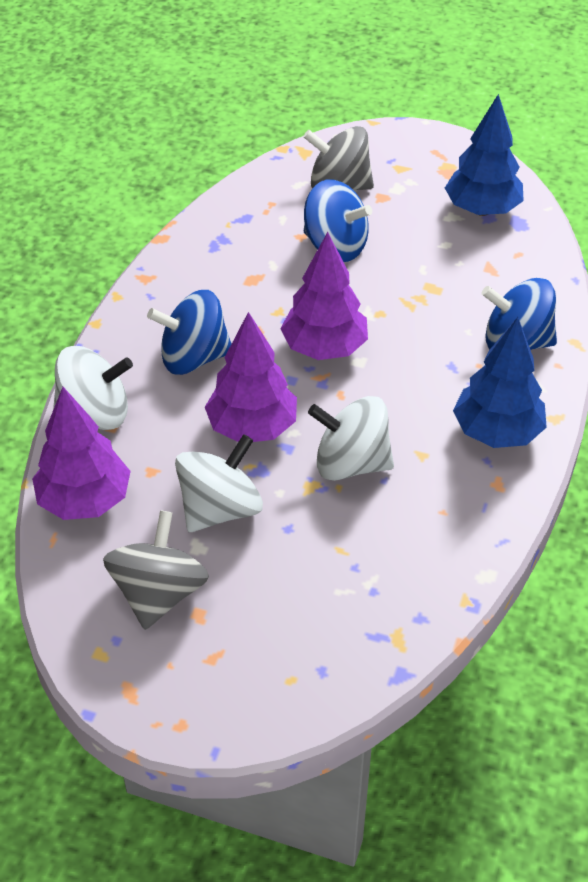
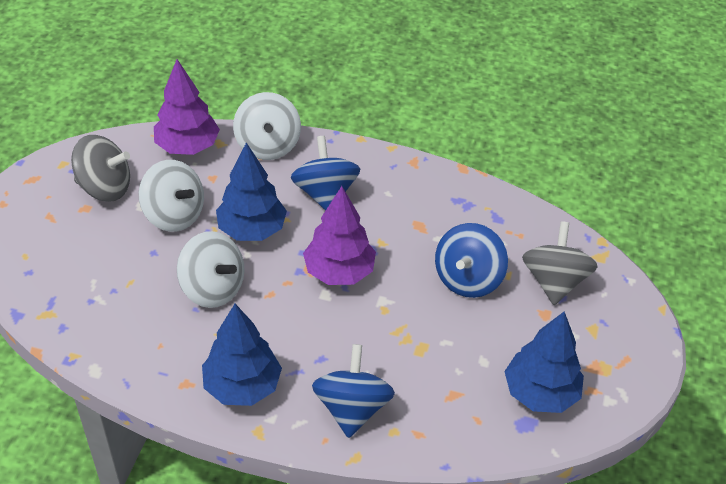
camera: 85 degrees right, 0 degrees up
(252, 427) = (252, 230): purple tree -> blue tree
(351, 463) = (213, 288): white spinning top -> white spinning top turned 120 degrees clockwise

